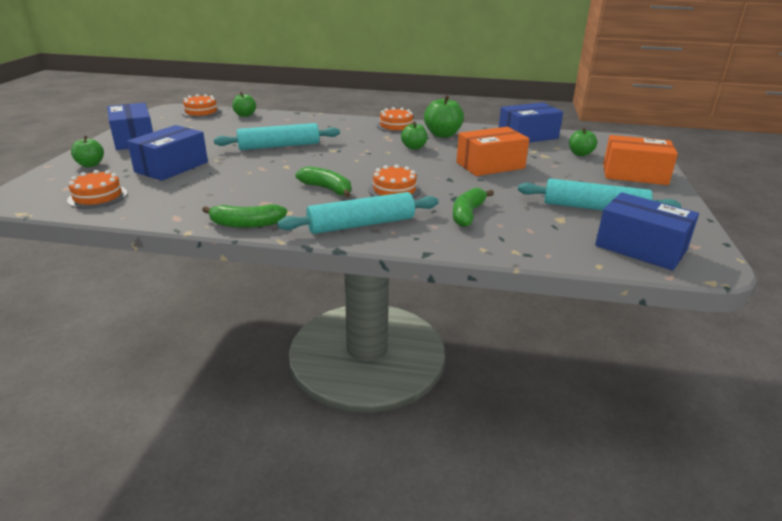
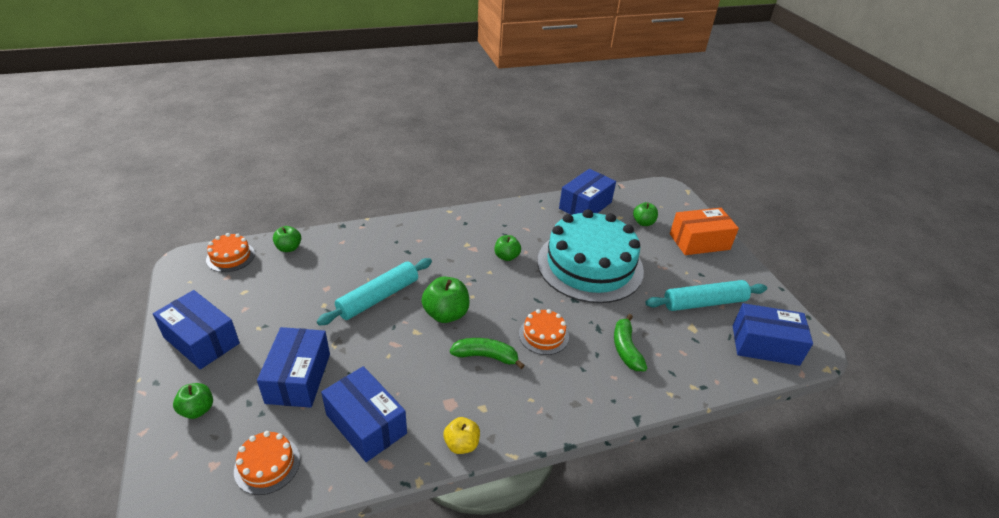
camera: 30 degrees left, 10 degrees up
(188, 197) = (366, 424): none -> blue box
(246, 224) = (461, 444): green banana -> yellow apple
(361, 224) = (558, 400): turquoise rolling pin -> none
(396, 126) = (462, 223): orange cake -> none
(442, 134) = (514, 225): green apple -> green apple (446, 314)
(490, 165) = (590, 265): orange box -> turquoise cake

